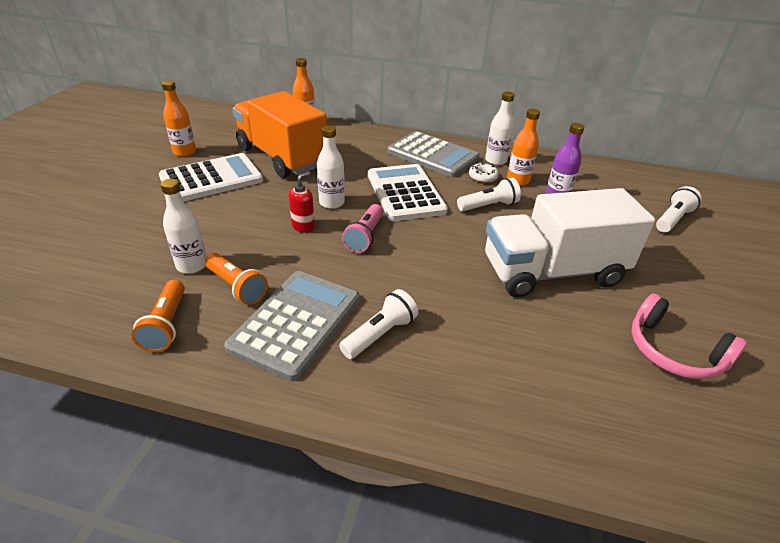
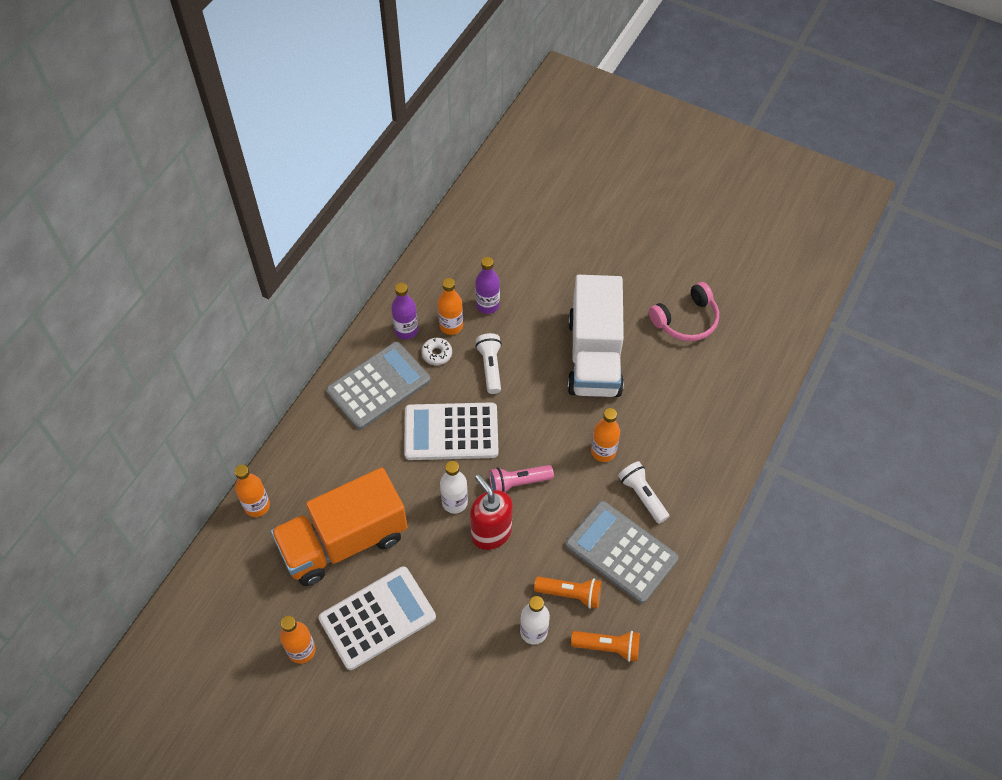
camera: 75 degrees left, 20 degrees up
(211, 179) = (377, 618): white calculator -> white calculator turned 75 degrees clockwise
(237, 287) = (570, 594): orange flashlight -> orange flashlight turned 45 degrees clockwise
(303, 226) = (491, 533): red soap dispenser -> red soap dispenser, size x1.74
(365, 236) = (518, 483): pink flashlight -> pink flashlight turned 135 degrees clockwise
(428, 293) = (603, 451): none -> orange bottle
(495, 161) = (406, 330): white bottle -> purple bottle
(672, 219) = (542, 235): white flashlight -> none

